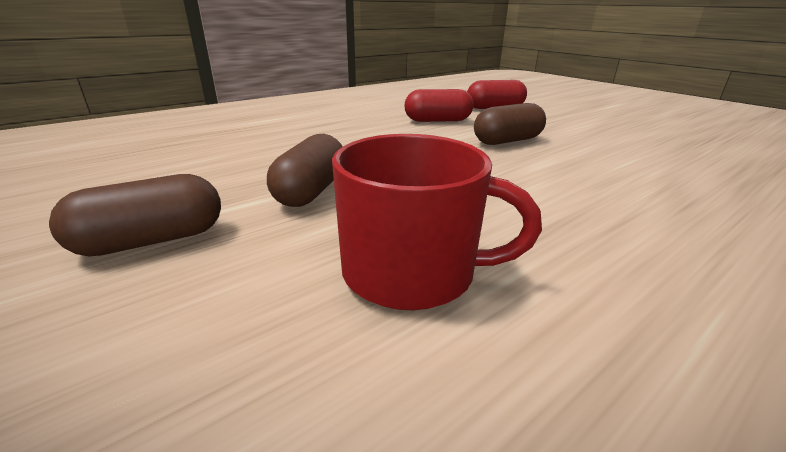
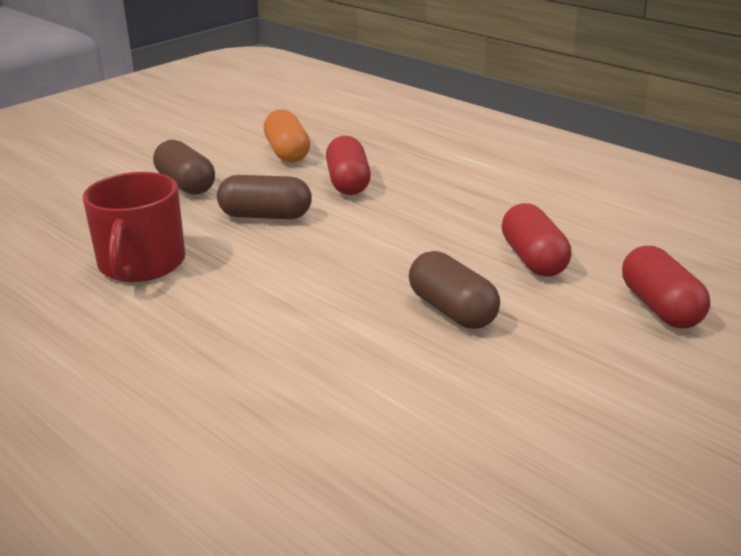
camera: 85 degrees right, 0 degrees up
(139, 176) = (287, 152): none -> orange capsule
(264, 155) = (348, 183): none -> red capsule

